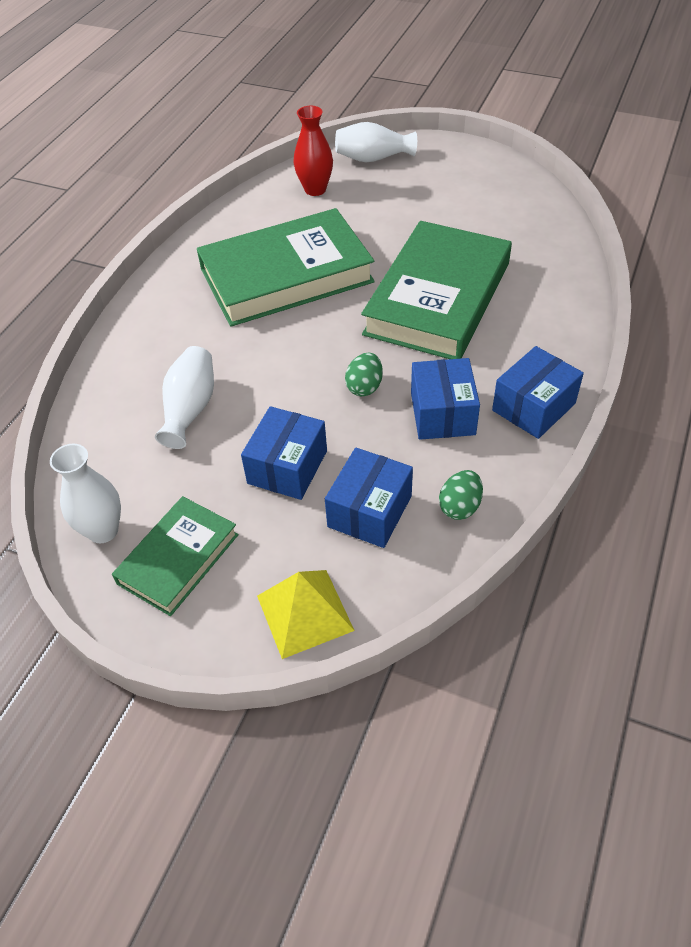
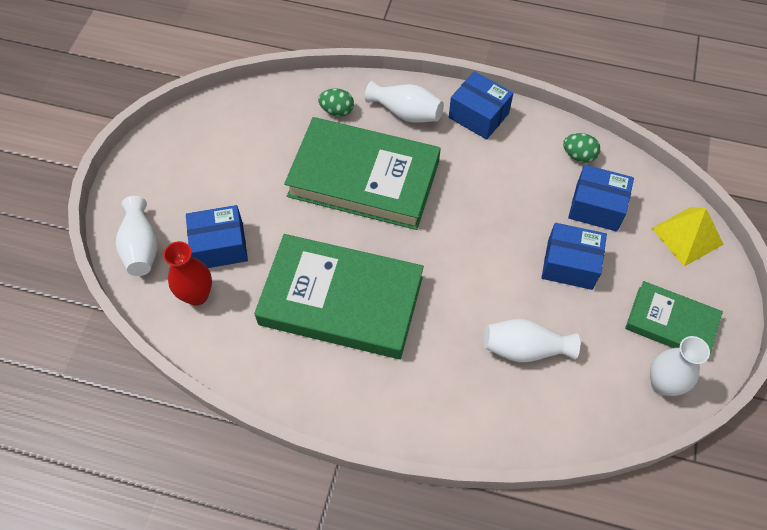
camera: 100 degrees left, 10 degrees up
(286, 276) = (341, 301): green book -> green book turned 45 degrees counterclockwise
(364, 387) = (476, 222): green egg -> green egg (337, 111)
(442, 413) = (495, 169): blue box -> blue box (220, 246)
(537, 339) = (406, 112): none -> white vase

